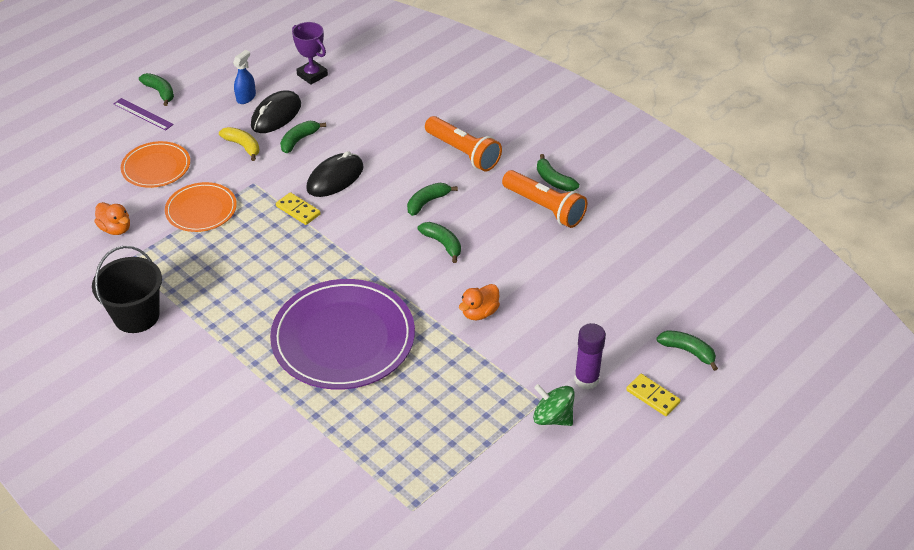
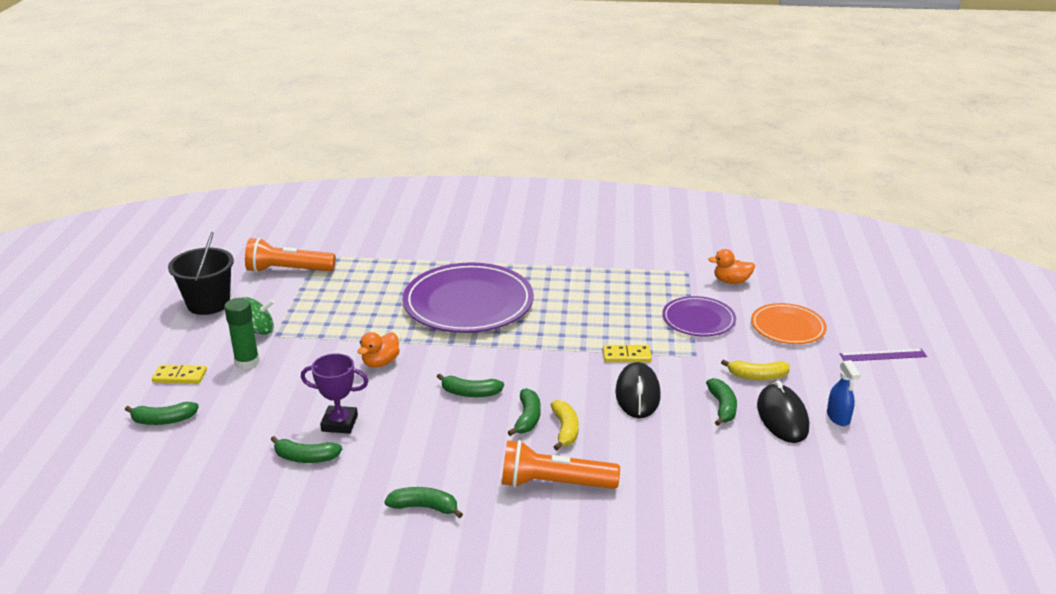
camera: 140 degrees right, 15 degrees down
(136, 316) = (624, 252): black bucket -> black bucket (208, 303)
(160, 92) = (912, 379): green banana -> green banana (305, 458)
(201, 210) = (698, 319): orange plate -> purple plate
(312, 75) = (828, 477): purple trophy -> purple trophy (339, 423)
(414, 181) = (565, 430): none -> yellow banana
(479, 312) = (380, 362): orange duck -> orange duck turned 150 degrees counterclockwise
(544, 208) = (406, 473): orange flashlight -> orange flashlight (288, 270)
(586, 379) = (247, 362): purple glue stick -> green glue stick

